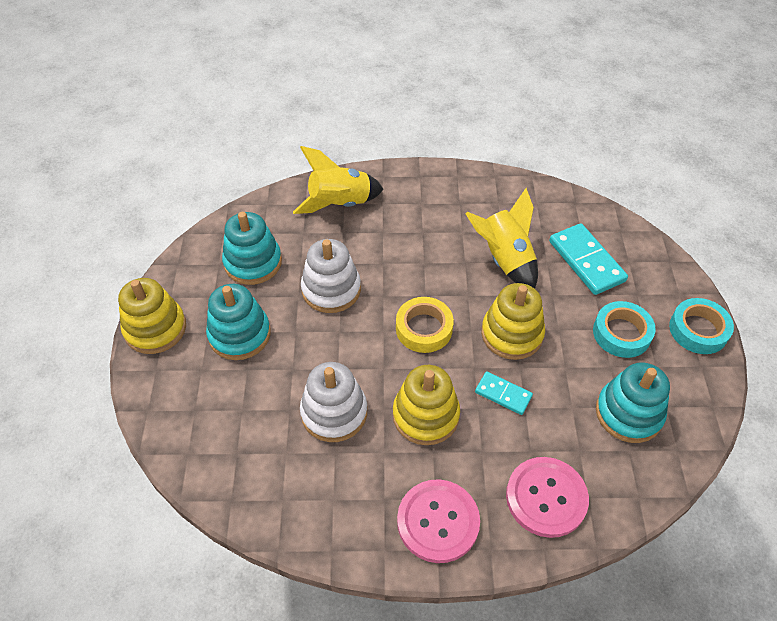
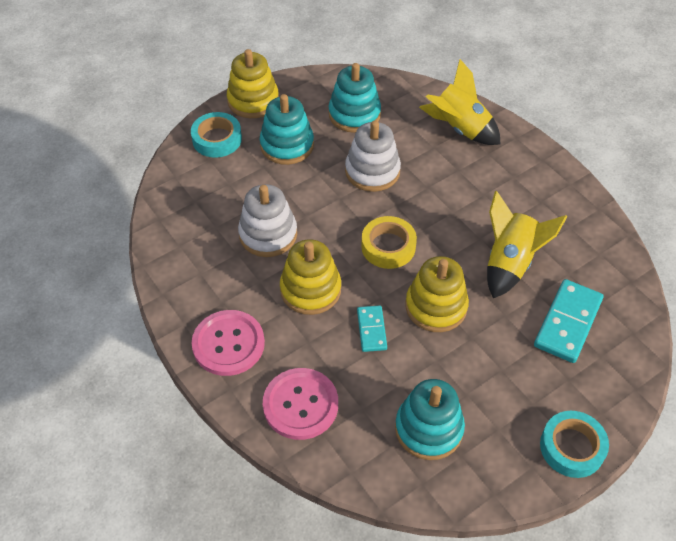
camera: 55 degrees right, 0 degrees up
(621, 333) = (510, 386): turquoise tape -> turquoise tape (217, 139)

